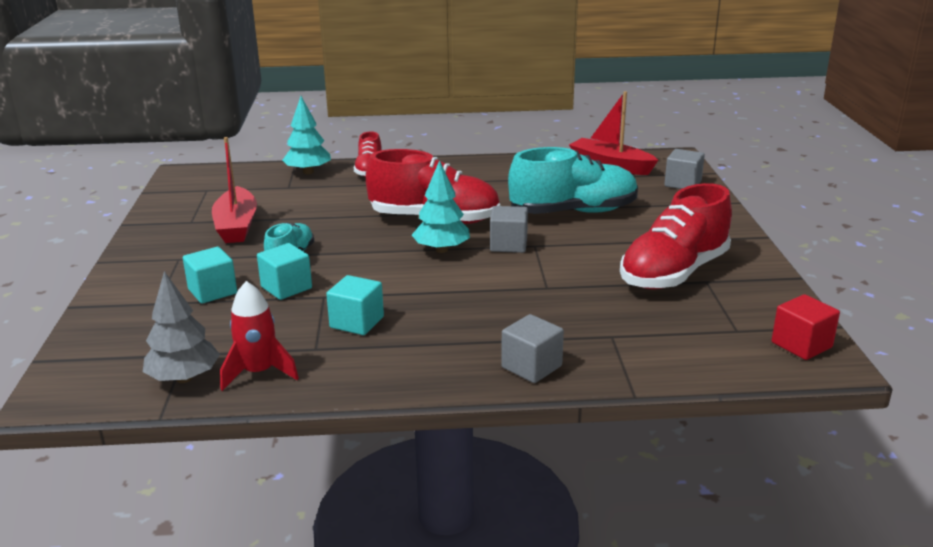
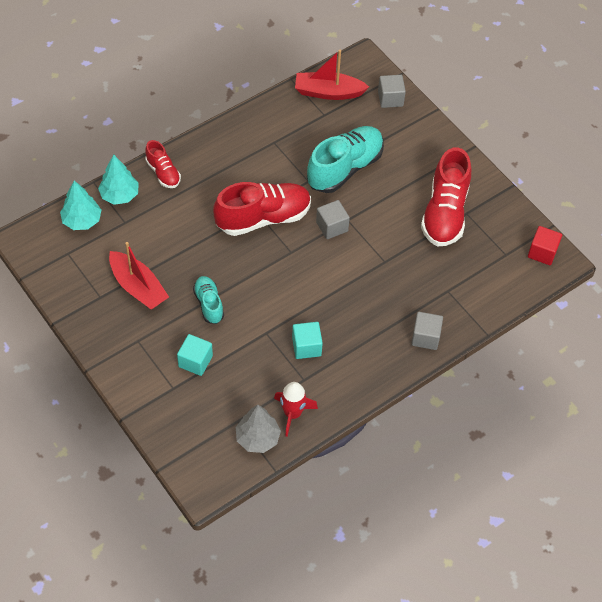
camera: 35 degrees left, 30 degrees up
(286, 287) = (236, 336): turquoise cube -> none
(441, 250) = (295, 251): turquoise tree -> turquoise tree (82, 220)

